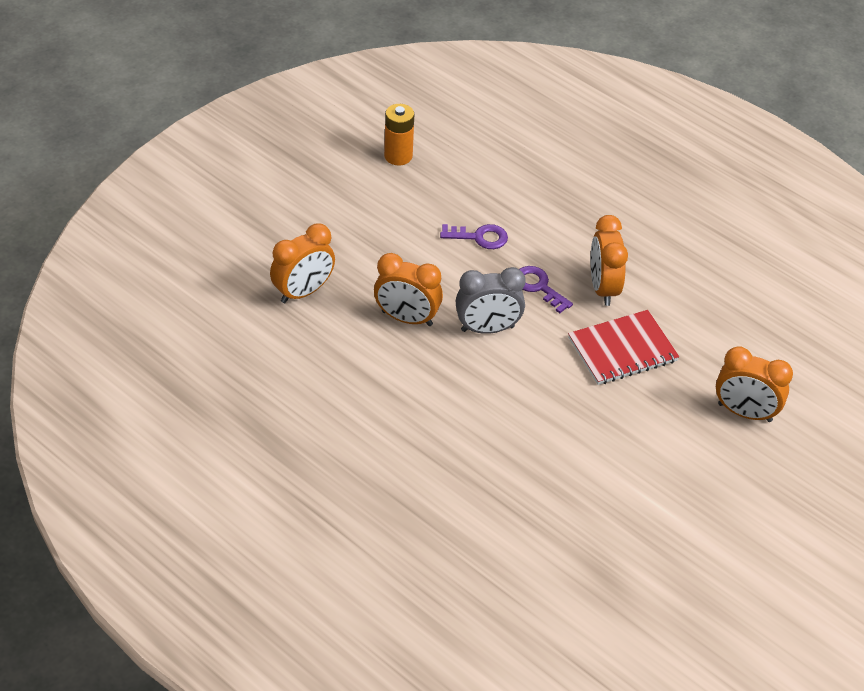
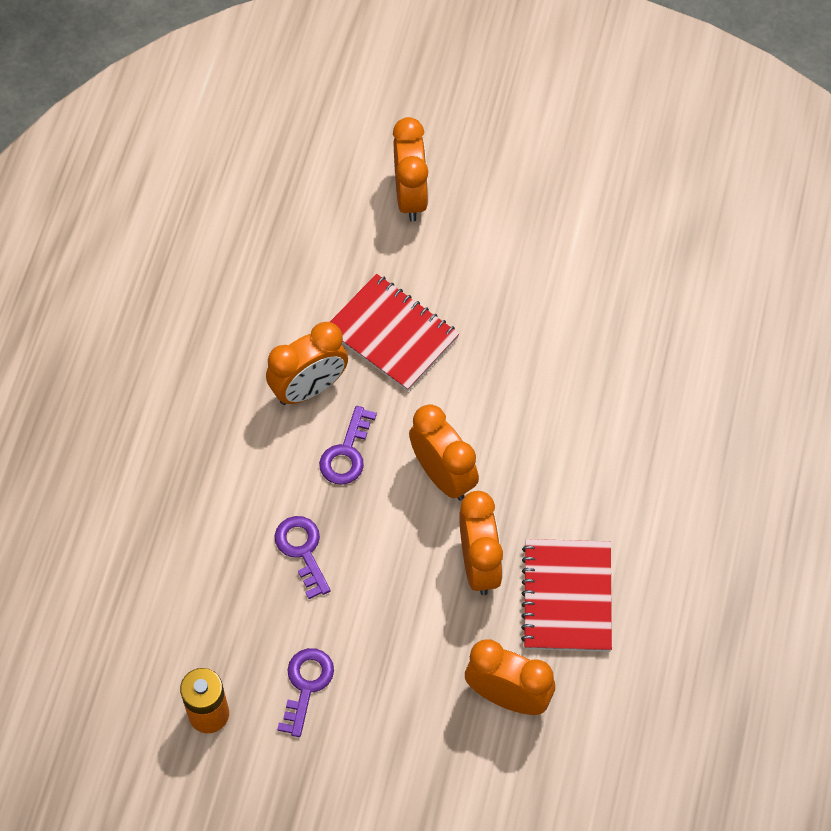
camera: 115 degrees left, 15 degrees up
(349, 353) = (567, 597): none -> red notebook
(384, 203) = (306, 685): none -> purple key
(487, 329) = (443, 475): grey clock -> orange clock

